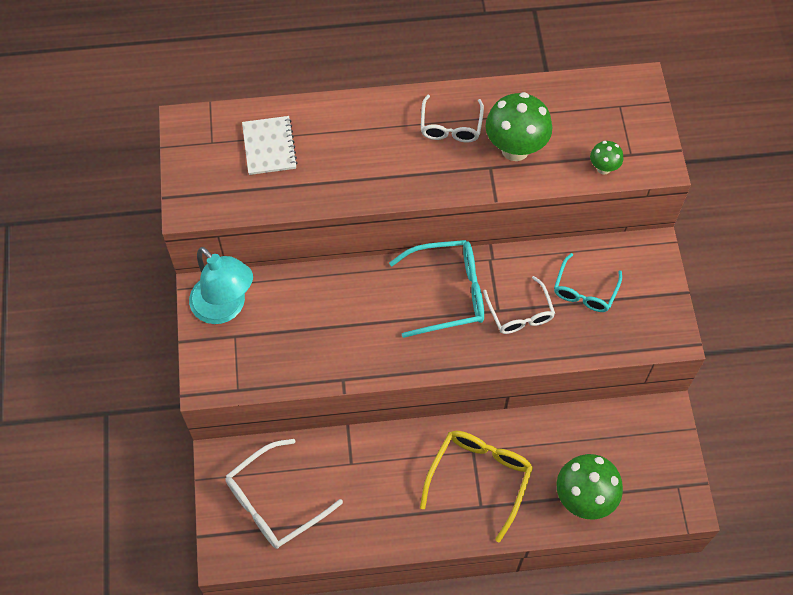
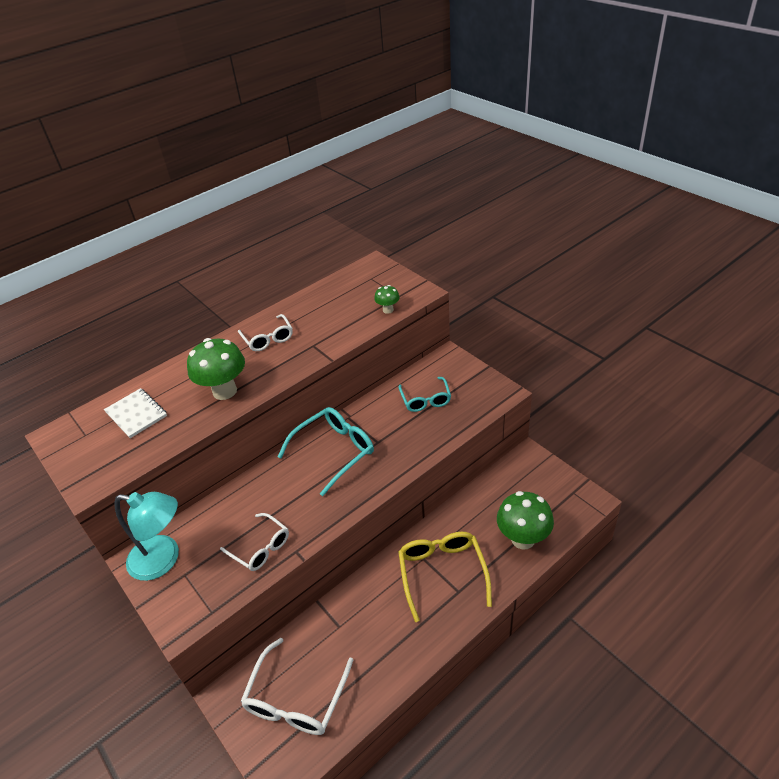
camera: 30 degrees left, 20 degrees down
(515, 149) = (322, 328): green mushroom -> green mushroom (224, 391)
(520, 313) = (394, 435): white glasses -> white glasses (260, 548)

